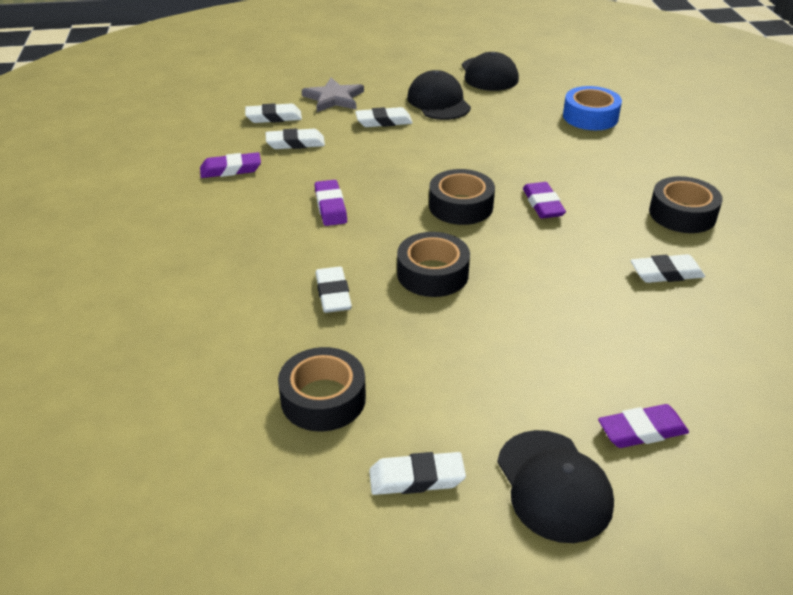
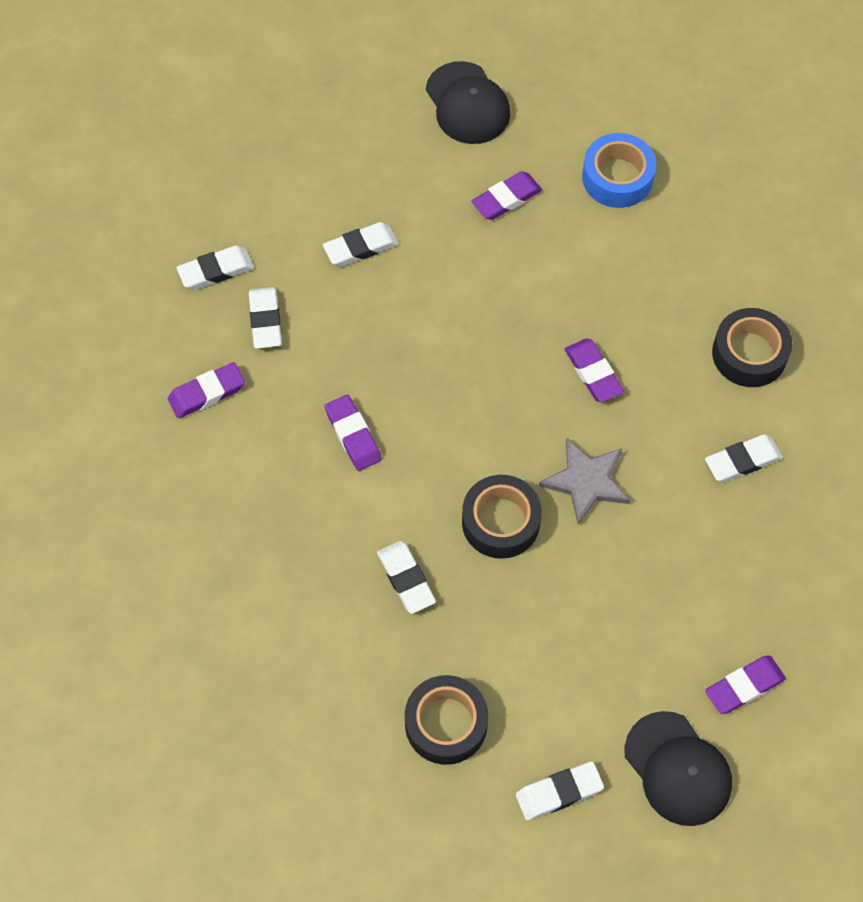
camera: 15 degrees left, 25 degrees up
(295, 143) = (265, 320): white eraser -> white eraser turned 75 degrees counterclockwise
(334, 98) = (278, 208): grey star -> grey star (586, 481)
(438, 102) = (418, 186): black cap -> none
(460, 206) = (501, 398): black tape -> none
(502, 115) = (506, 199): none -> purple eraser

